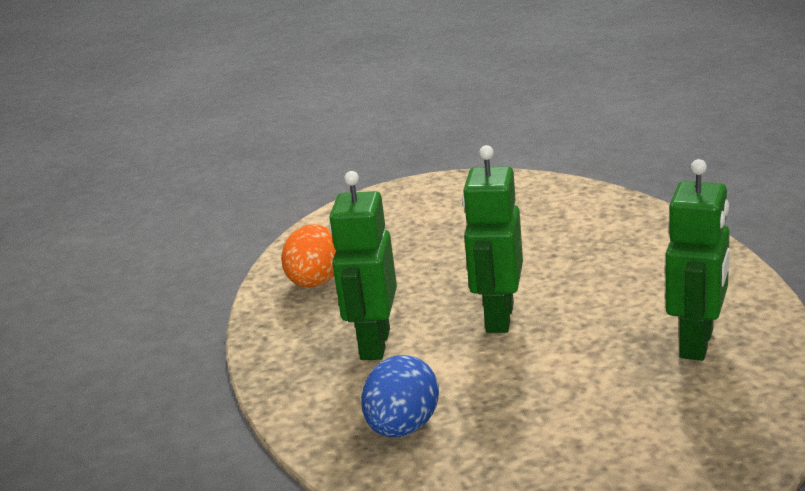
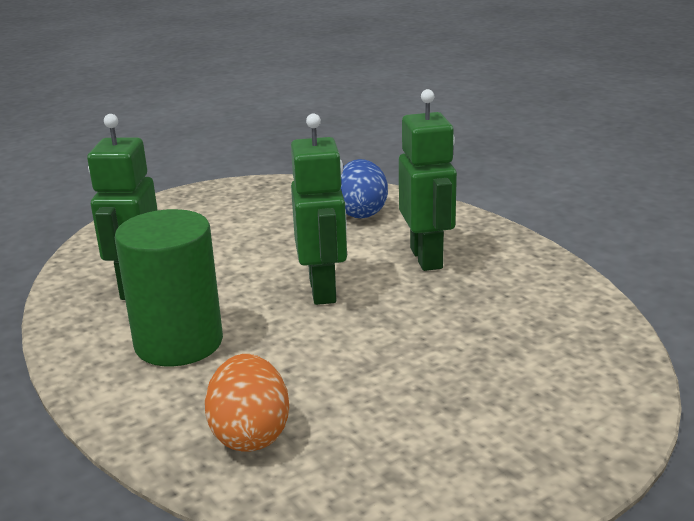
camera: 160 degrees right, 0 degrees up
(315, 283) = (544, 306): orange egg -> orange egg (250, 434)
(645, 281) = (179, 342): none -> green cylinder

